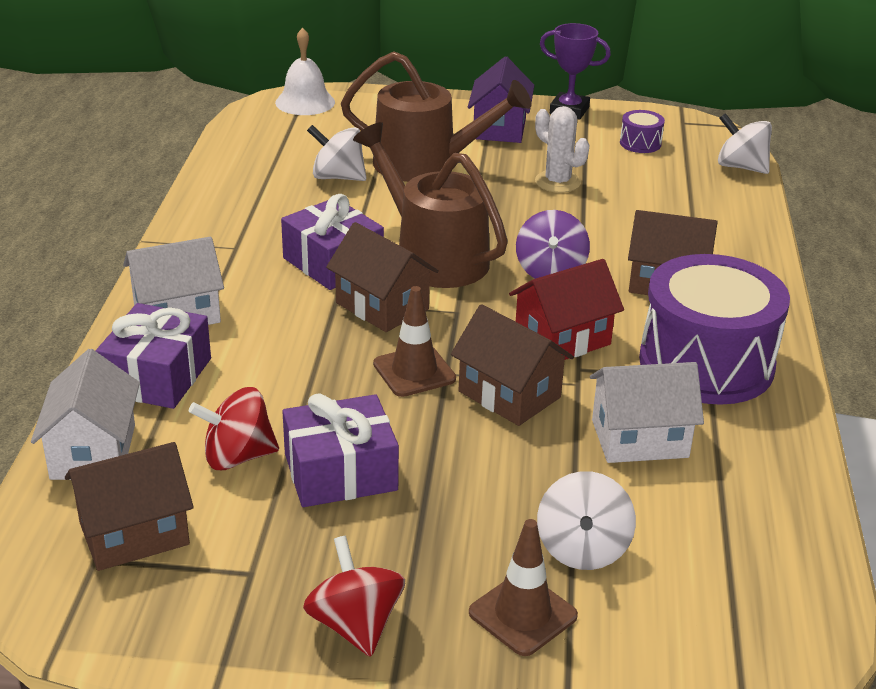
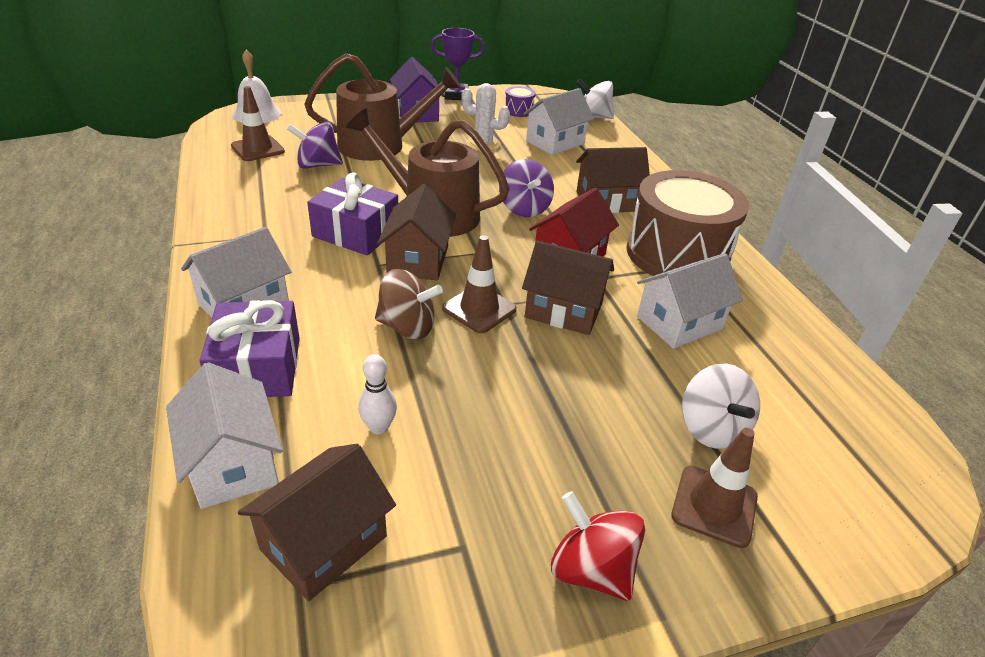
camera: 25 degrees left, 5 degrees up
(237, 457) = (379, 427): red spinning top -> white bowling pin
(282, 147) = (257, 149): none -> brown traffic cone
(325, 372) = (407, 327): none -> brown spinning top
(338, 177) = (318, 165): white spinning top -> purple spinning top
(340, 472) = (478, 416): purple gift -> none
(382, 306) = (418, 260): brown house -> brown house turned 75 degrees clockwise
(657, 194) = (555, 142): none -> white house
(706, 363) = (677, 254): purple drum -> brown drum

